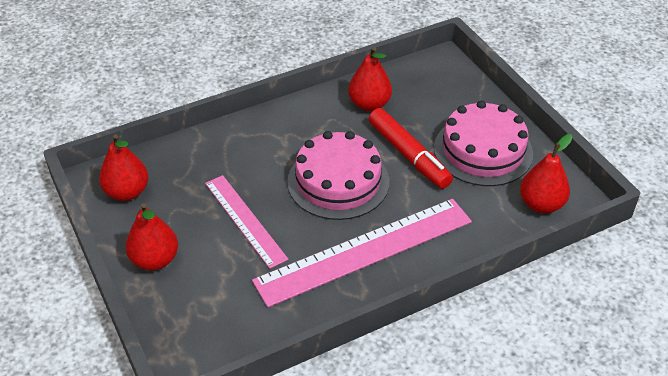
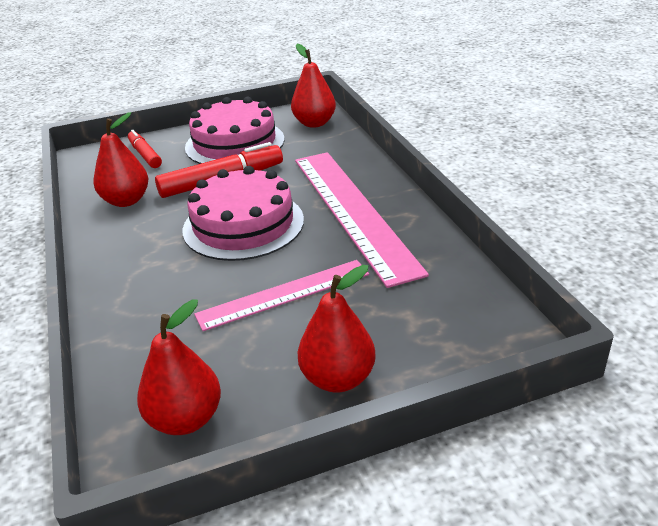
camera: 80 degrees left, 10 degrees down
(449, 96) = (145, 155): none -> red marker

